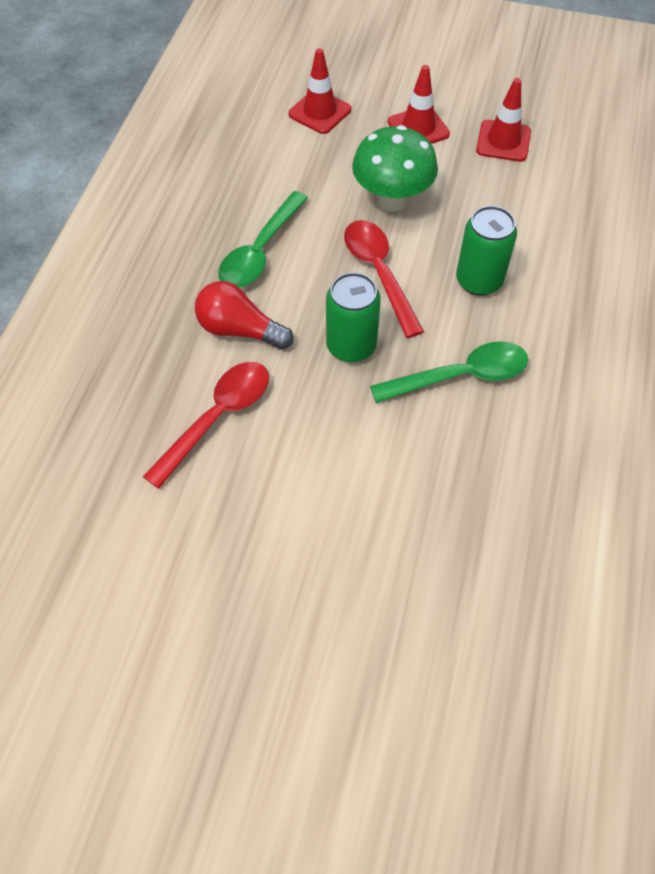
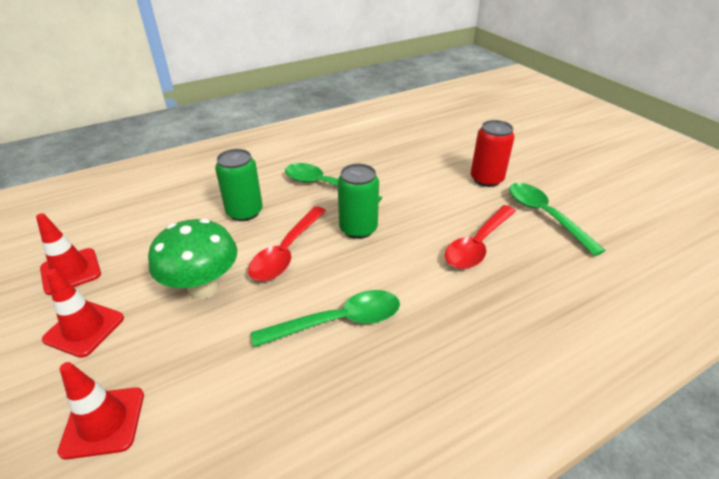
camera: 135 degrees left, 20 degrees down
(173, 528) = (545, 216): none -> green spoon
(217, 418) = (478, 244): red spoon -> red spoon turned 45 degrees counterclockwise
(240, 330) = (414, 279): red light bulb -> none
(294, 551) = (486, 179): none -> red can

